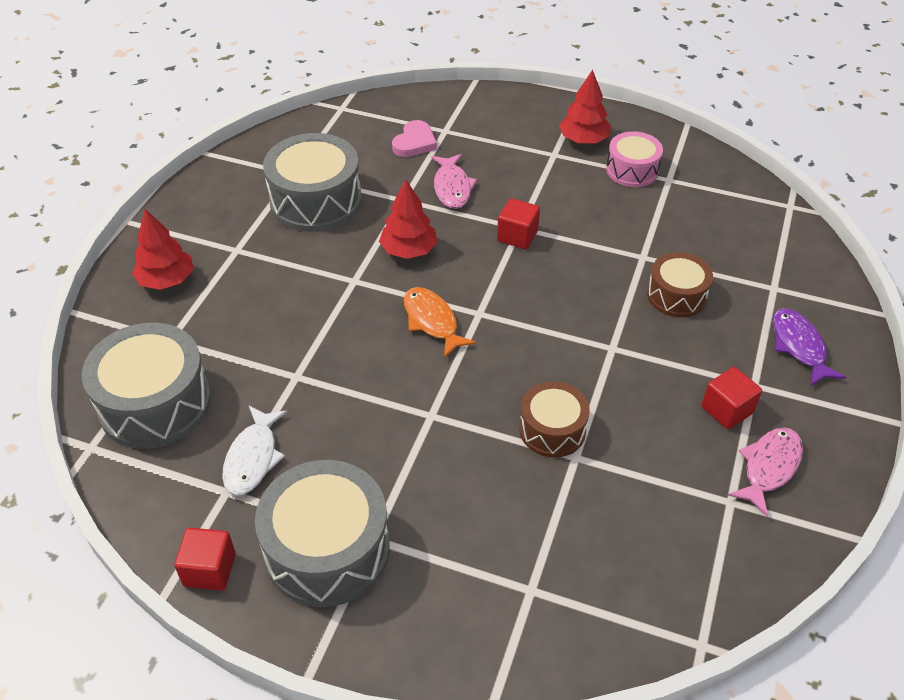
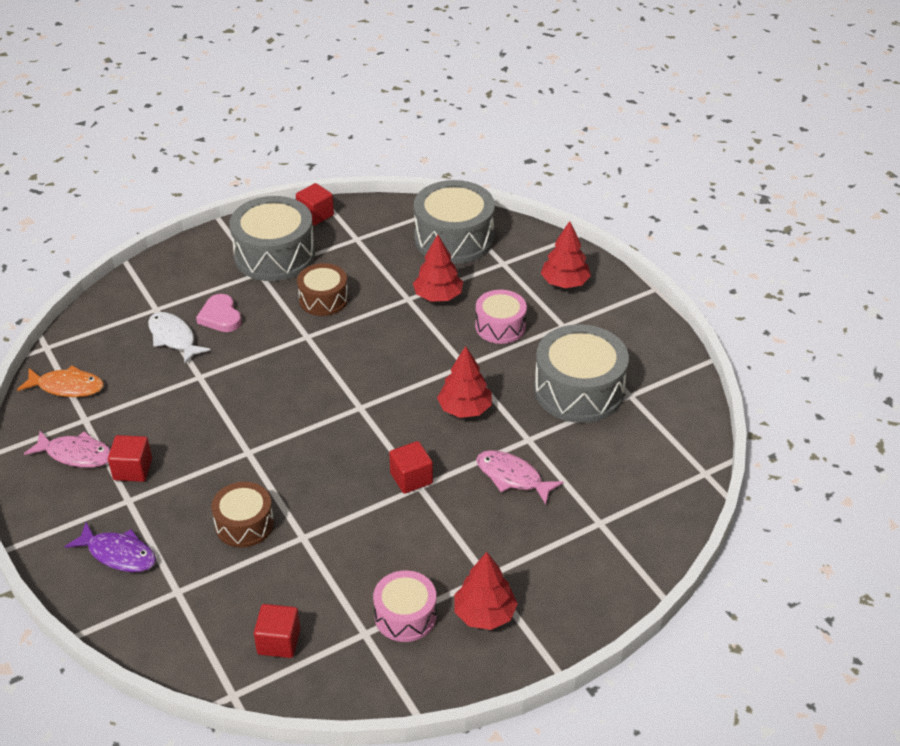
camera: 130 degrees right, 5 degrees down
(253, 458) = (366, 256): white fish -> white fish (173, 338)
(271, 356) = (438, 296): none -> red tree
(276, 287) = (500, 326): none -> pink drum
(414, 142) = (601, 491): pink heart -> pink heart (220, 316)
(432, 321) = (380, 380): orange fish -> orange fish (67, 387)
(552, 430) = (229, 379): brown drum -> brown drum (323, 299)
(730, 211) = (279, 642): none -> red cube
(769, 467) = (76, 454): pink fish -> pink fish turned 60 degrees counterclockwise

